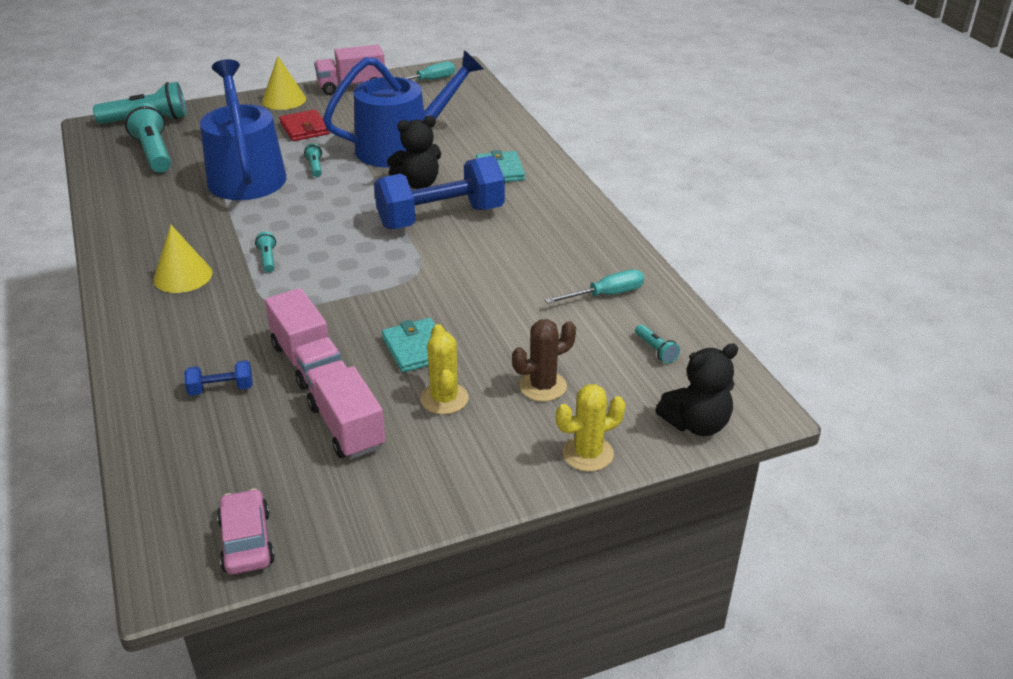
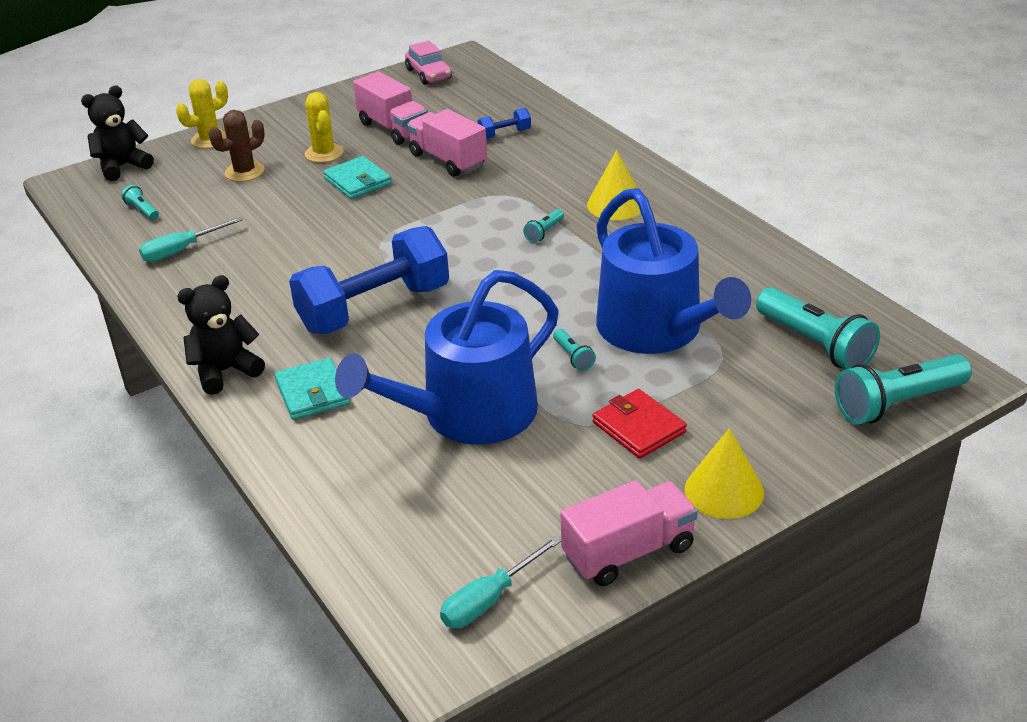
camera: 170 degrees right, 0 degrees up
(268, 259) = (544, 232): turquoise flashlight -> turquoise flashlight turned 60 degrees clockwise
(418, 184) = (420, 352): black teddy bear -> black teddy bear (225, 371)

